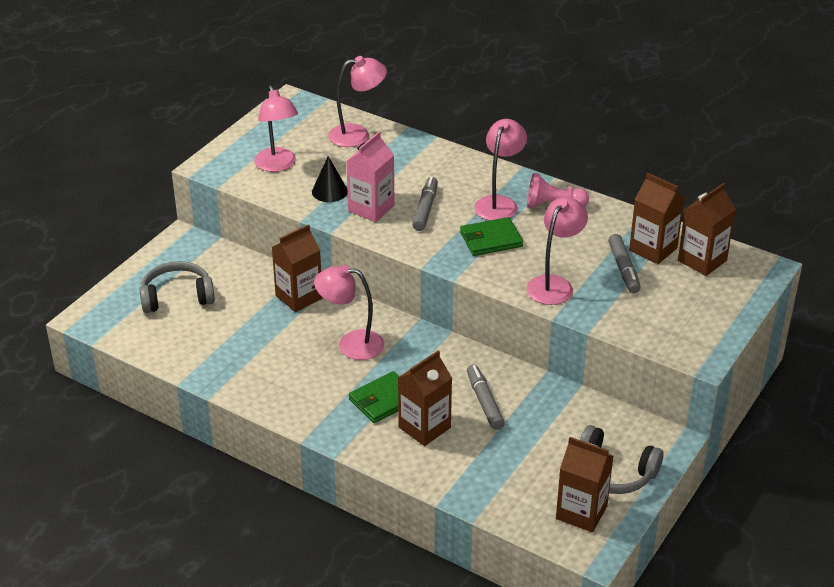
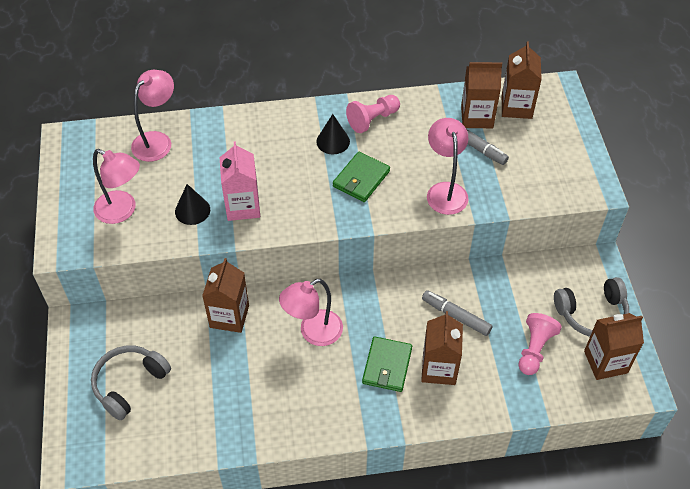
camera: 40 degrees left, 15 degrees up
(425, 209) = (284, 180): grey marker -> none
(499, 203) = (333, 141): pink lamp -> black cone
(526, 465) = (534, 349): none -> pink pawn

